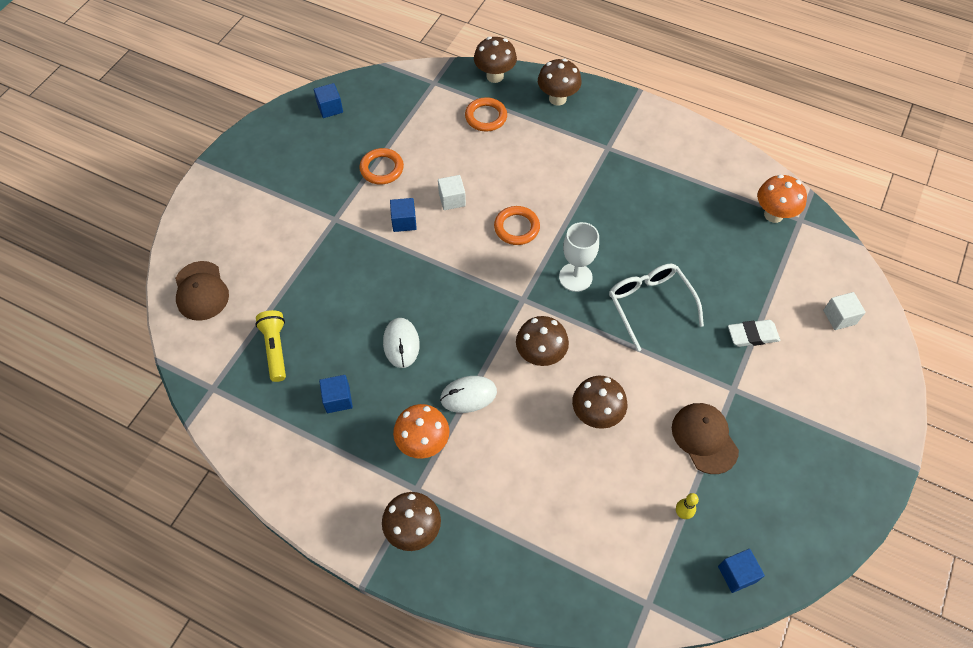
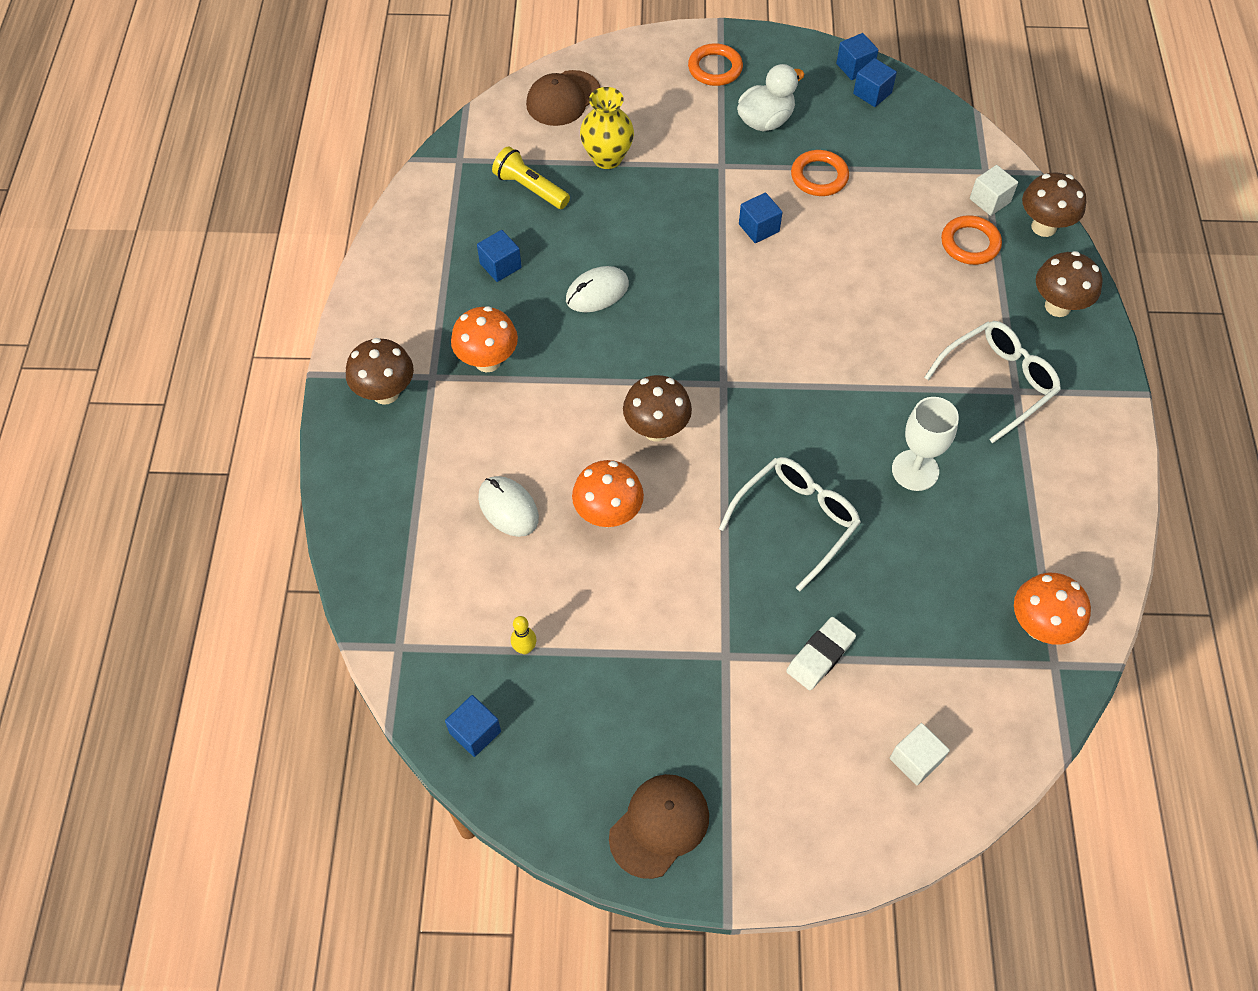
camera: 65 degrees right, 0 degrees up
(275, 349) = (530, 188): yellow flashlight -> yellow flashlight turned 105 degrees counterclockwise
(280, 286) = (607, 158): none -> yellow vase
(300, 106) = (855, 67): none -> blue cube
(312, 176) = (765, 121): none -> white duck
(452, 199) = (820, 260): white cube -> white cube (990, 200)
(468, 395) = (567, 379): white mouse -> white mouse (508, 508)
(516, 227) = (822, 339): orange ring -> orange ring (715, 68)
(575, 277) = (788, 426): white goblet -> white goblet (915, 470)
(596, 415) = (608, 514): brown mushroom -> orange mushroom
(597, 153) = (998, 382): none -> white glasses
(704, 438) = (637, 643): brown cap -> brown cap (659, 826)
(752, 335) = (820, 655): white eraser -> white eraser turned 75 degrees clockwise

